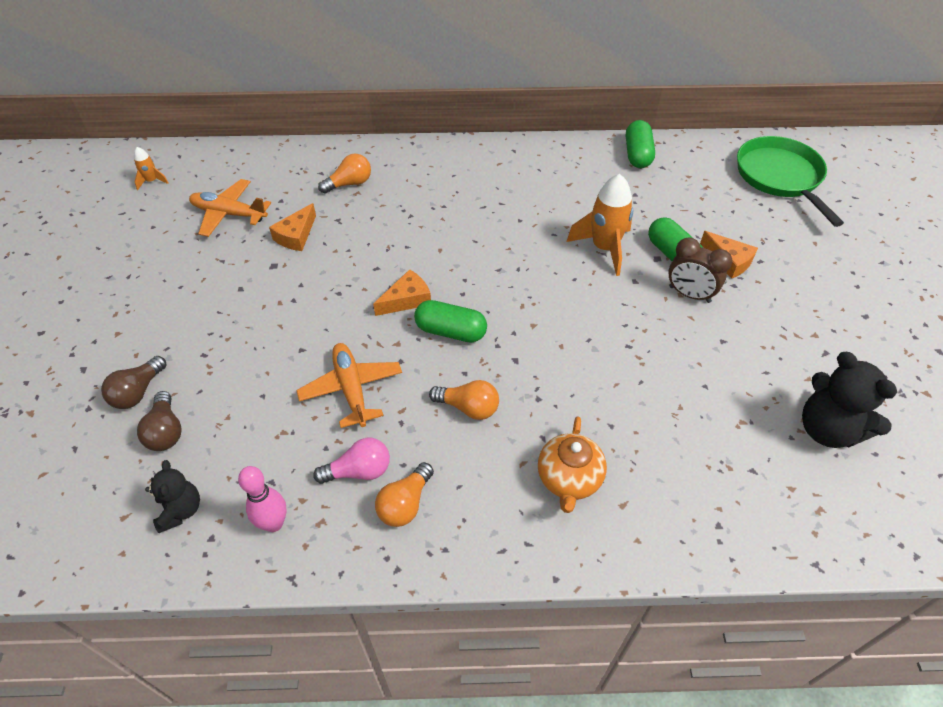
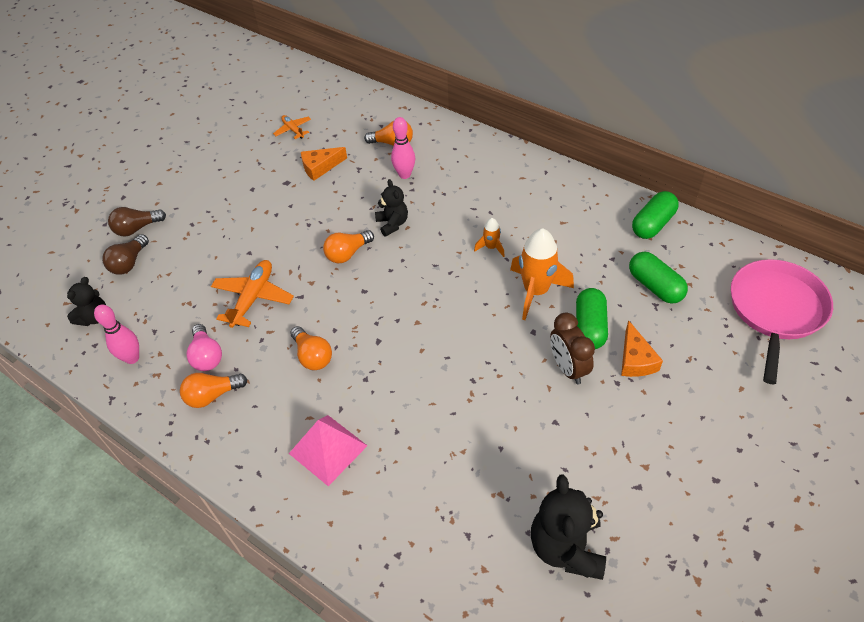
camera: 40 degrees right, 0 degrees up
(152, 181) = (268, 83): orange rocket -> orange rocket (491, 247)
(229, 214) = (293, 130): orange plane -> orange plane, size x0.57
(359, 471) = (207, 356): pink light bulb -> pink light bulb turned 45 degrees clockwise
(390, 206) = (404, 175): none -> pink bowling pin
(407, 300) = (347, 253): orange cheese -> orange light bulb
(423, 253) = (392, 224): none -> black teddy bear
(450, 331) = (354, 294): green capsule -> green capsule (655, 286)
(569, 479) = (328, 449): orange teapot -> pink pyramid
(780, 177) = (775, 310): green pan -> pink pan

